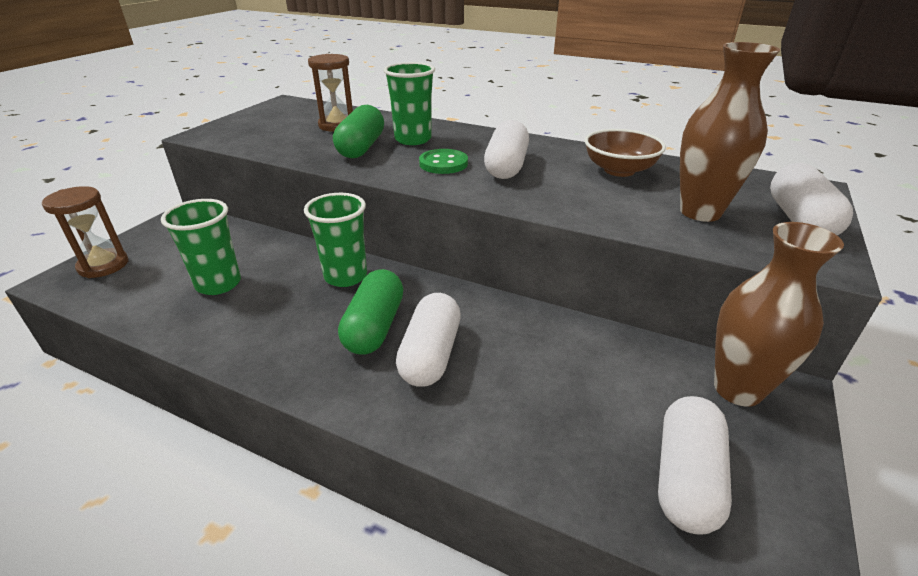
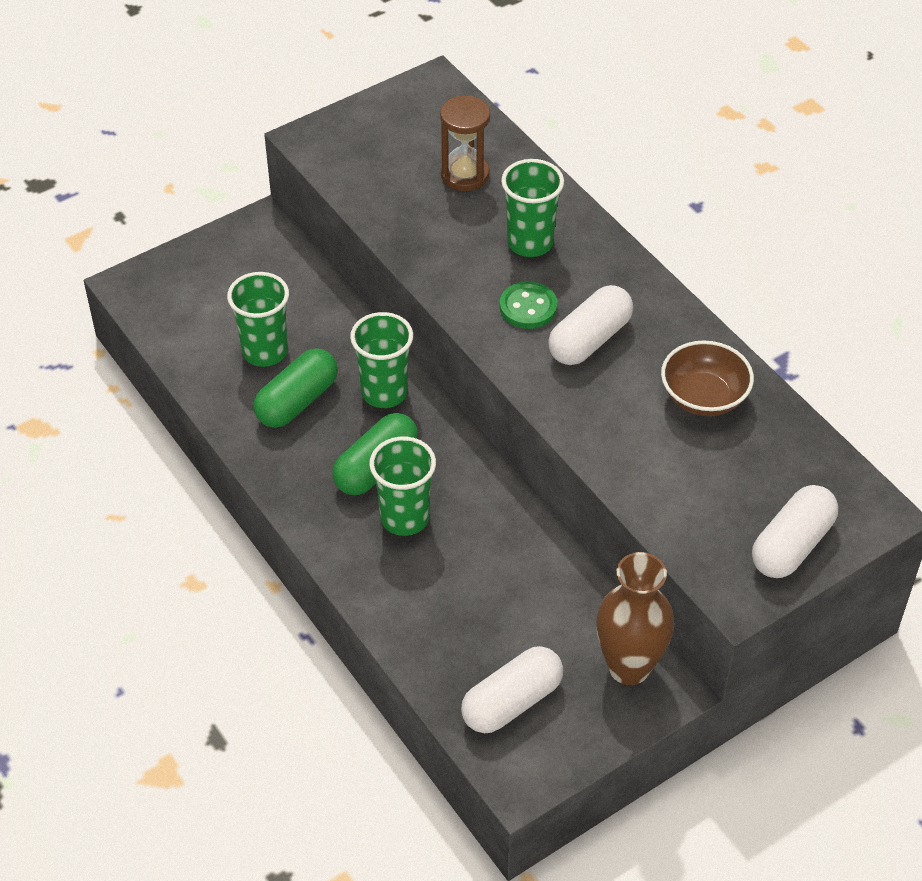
camera: 30 degrees right, 15 degrees up
(103, 265) = (170, 278): brown hourglass -> none
(361, 147) = (463, 238): green capsule -> green capsule (297, 401)
(430, 354) = (404, 518): white capsule -> green cup
(700, 212) = (709, 493): brown vase -> none

